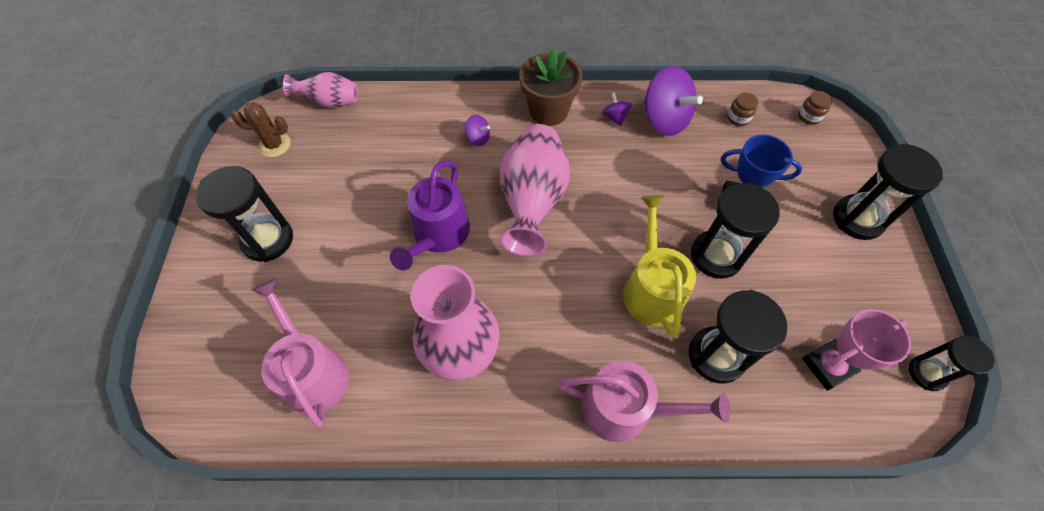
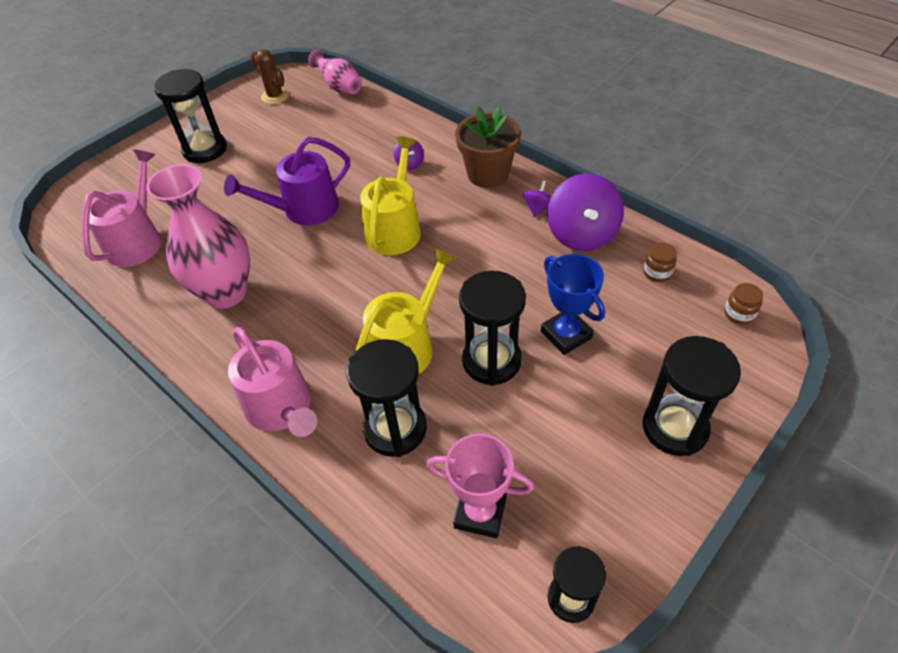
camera: 45 degrees right, 10 degrees down
(532, 201) = (395, 228): pink vase -> yellow watering can

